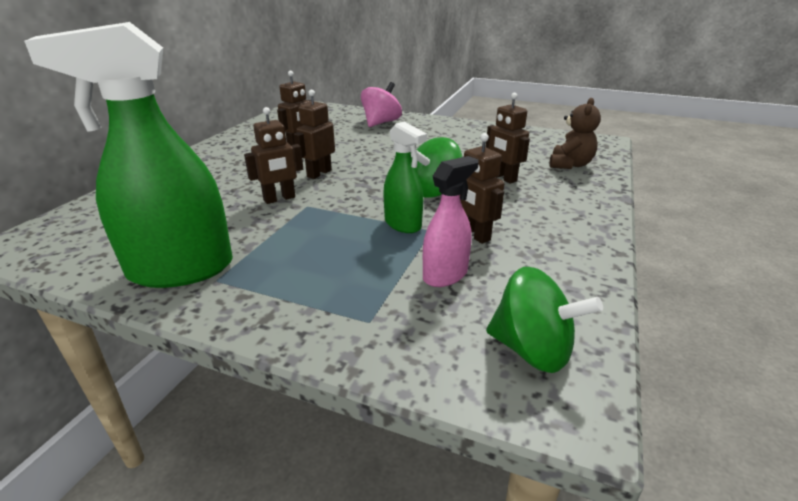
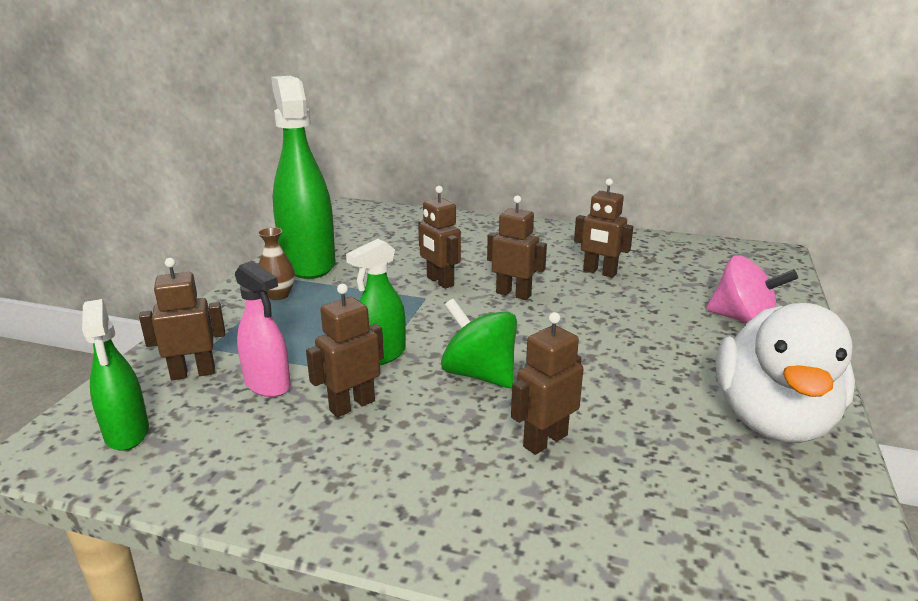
camera: 85 degrees right, 5 degrees down
(259, 284) = (278, 295): none -> brown vase
(423, 323) = (193, 373): none -> brown robot
(476, 132) = (773, 420): none -> white duck
(532, 350) = (127, 433): green spinning top -> green spray bottle
(570, 165) = (646, 539): brown teddy bear -> none

